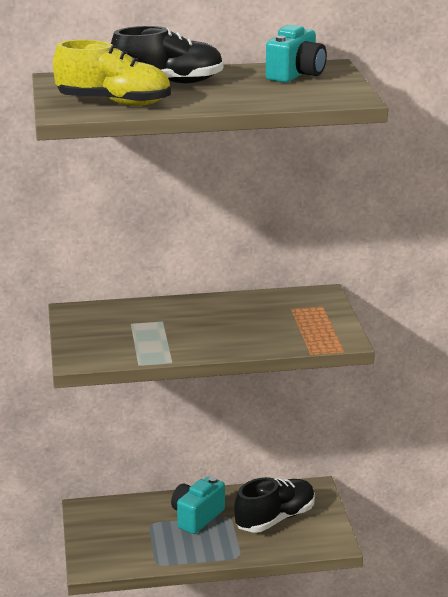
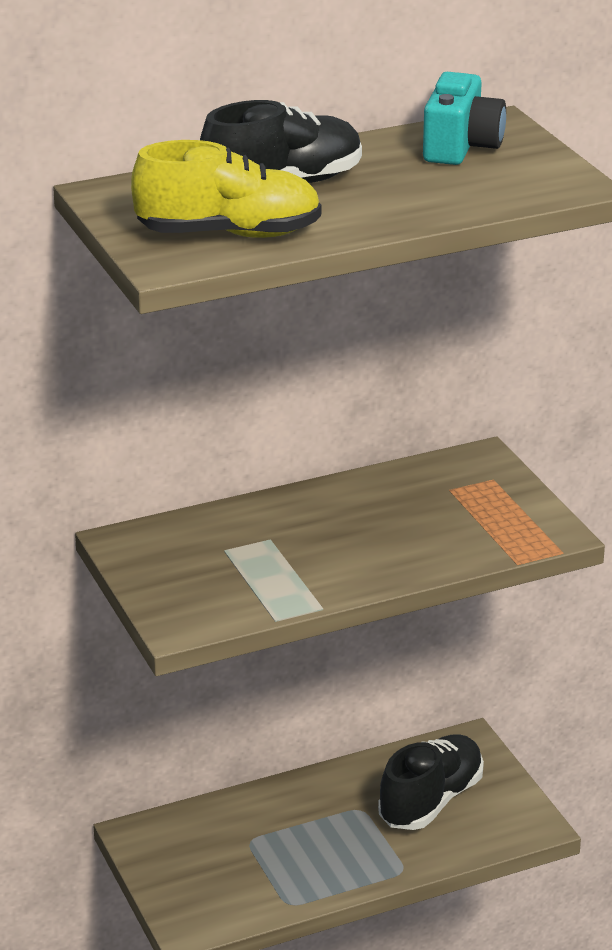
camera: 15 degrees left, 5 degrees up
(196, 517) = (314, 818): turquoise camera -> none

